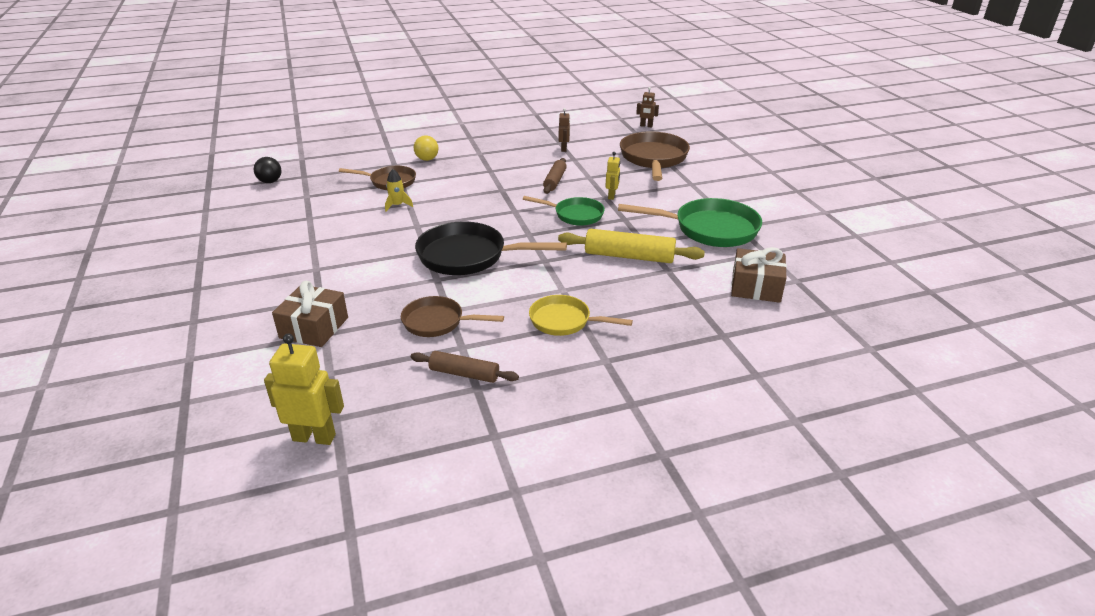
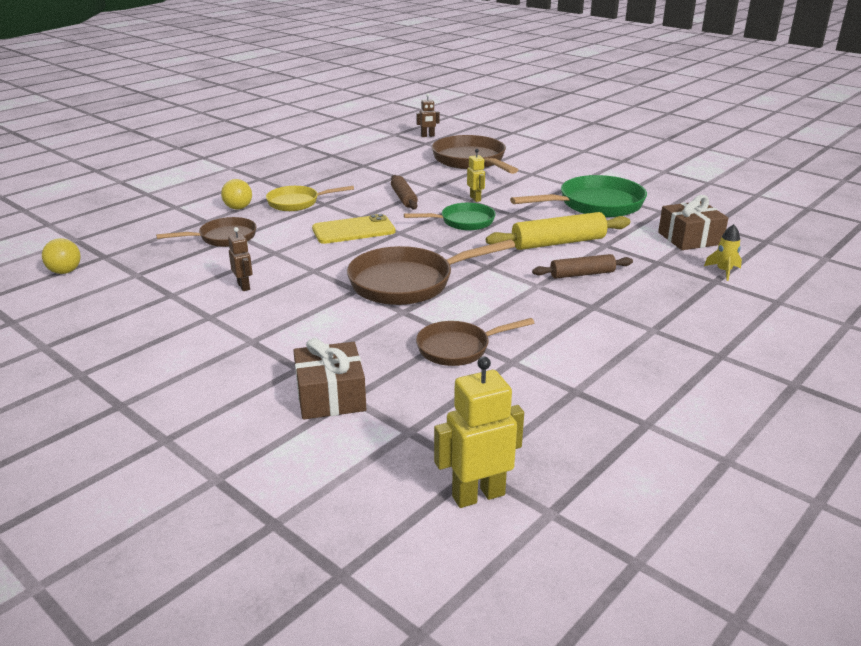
camera: 30 degrees left, 5 degrees down
(270, 182) = (65, 272): black ball -> yellow ball
(397, 205) = (264, 257): yellow rocket -> yellow rocket (724, 271)
(464, 374) = (547, 383): brown rolling pin -> brown rolling pin (582, 274)
(469, 256) = (408, 283): black pan -> brown pan
(483, 200) = (353, 230): none -> yellow phone
(564, 149) = (374, 169): brown robot -> brown robot (244, 286)
(564, 321) = (575, 310): yellow pan -> yellow pan (297, 203)

